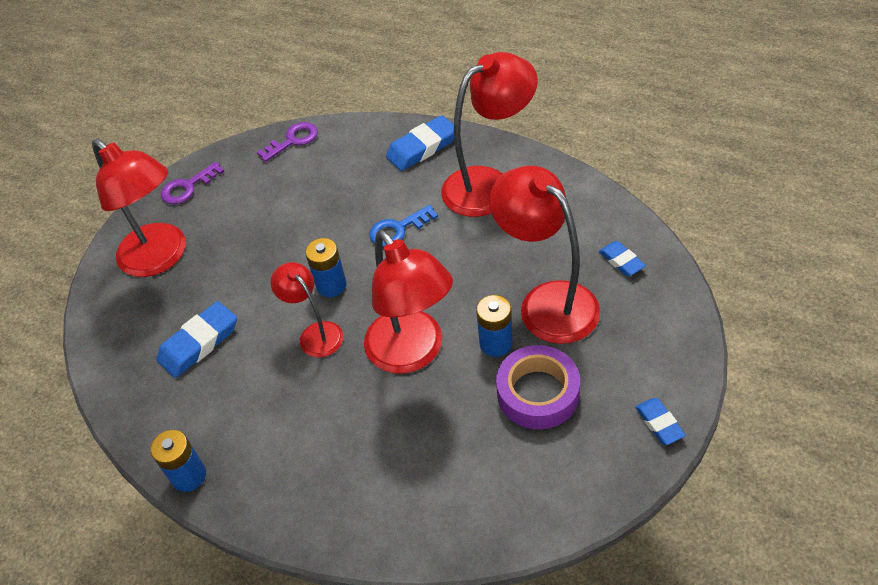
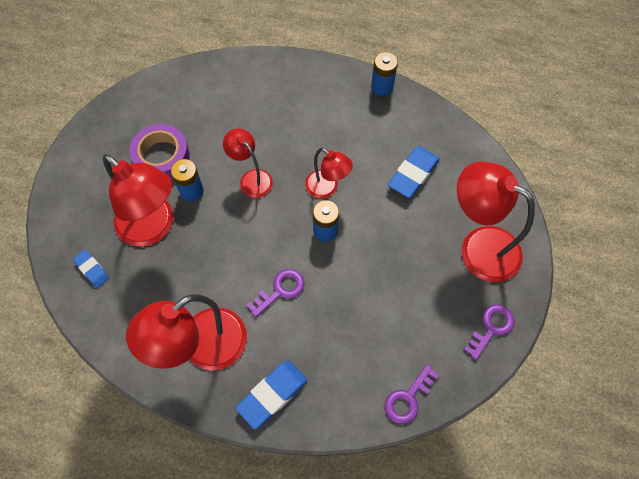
camera: 165 degrees right, 15 degrees up
(398, 229) = (280, 290): blue key -> purple key
(412, 353) = (251, 178): red lamp -> red lamp, size x0.56
(659, 423) = (84, 143): blue eraser -> none

